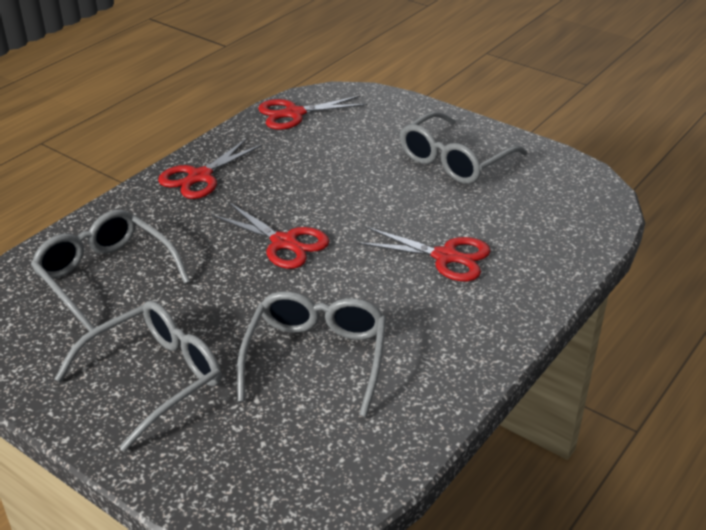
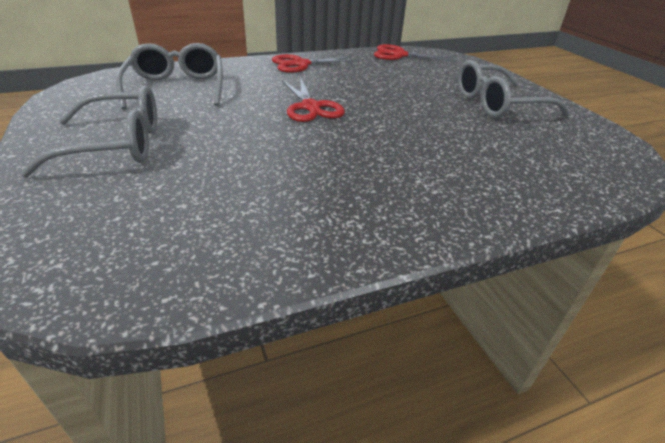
camera: 30 degrees right, 0 degrees up
(316, 358) = (240, 178): grey glasses -> none
(445, 257) = (429, 154): red scissors -> none

